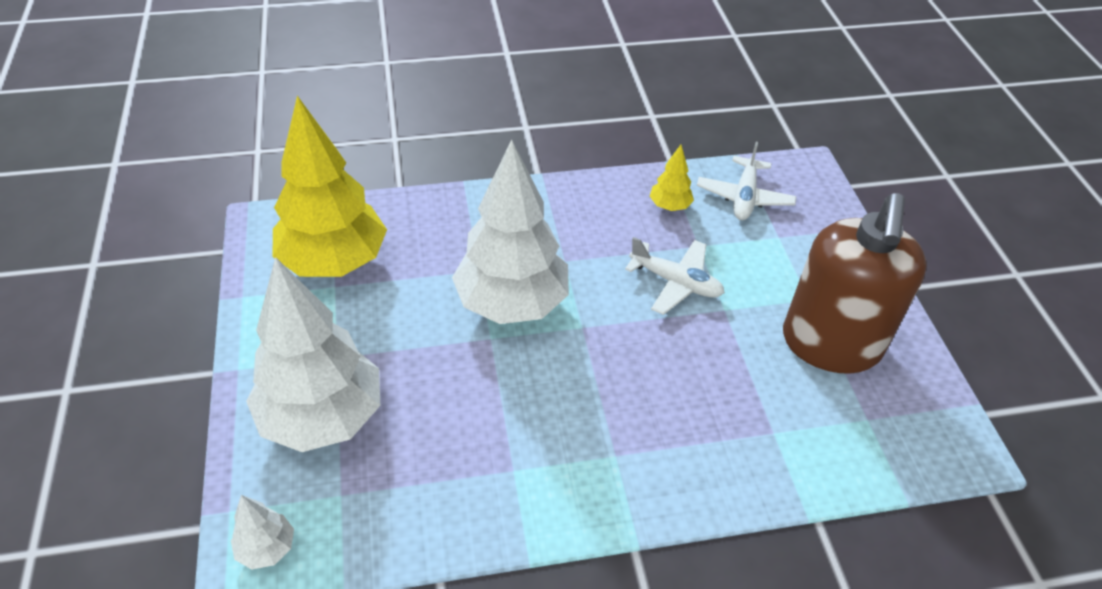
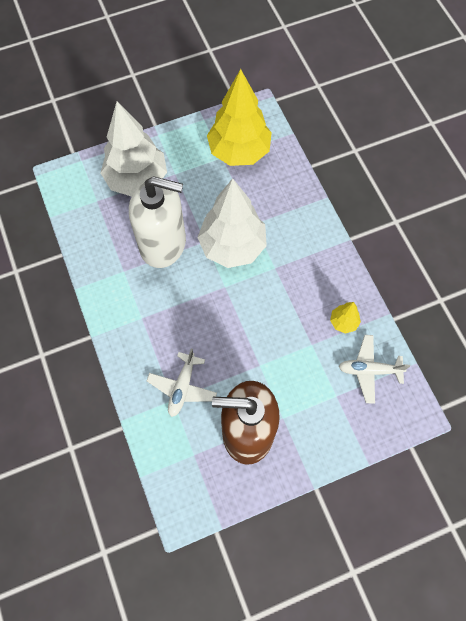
camera: 80 degrees right, 20 degrees up
(267, 548) = (65, 181): white tree -> none
(476, 398) = (163, 244): none -> white soap dispenser
(675, 282) = (274, 334): white plane -> white plane (182, 387)

